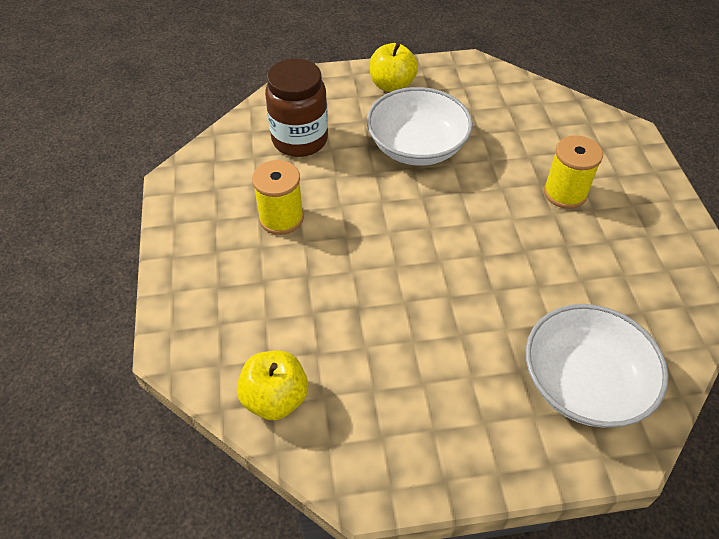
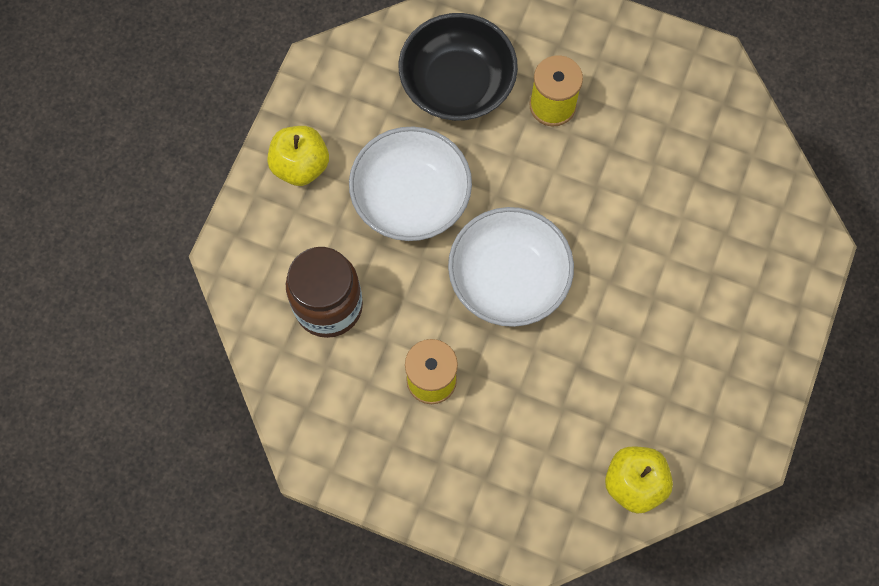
camera: 60 degrees left, 20 degrees up
(527, 134) = (457, 83): none -> black bowl
(584, 383) = (748, 233): white bowl -> white bowl (508, 278)

